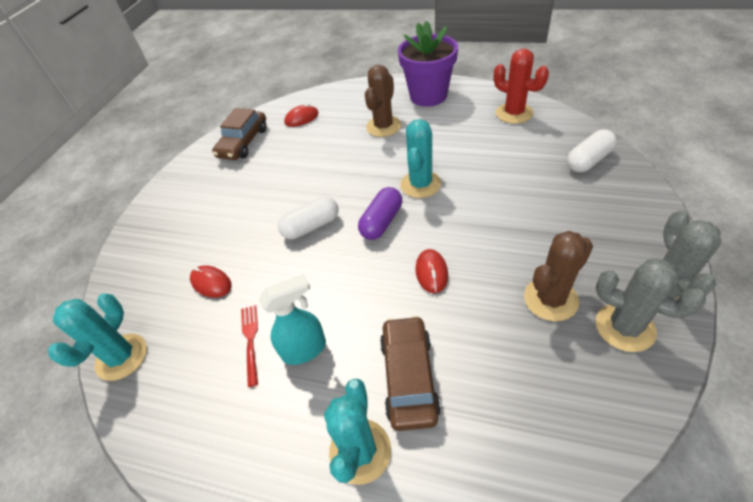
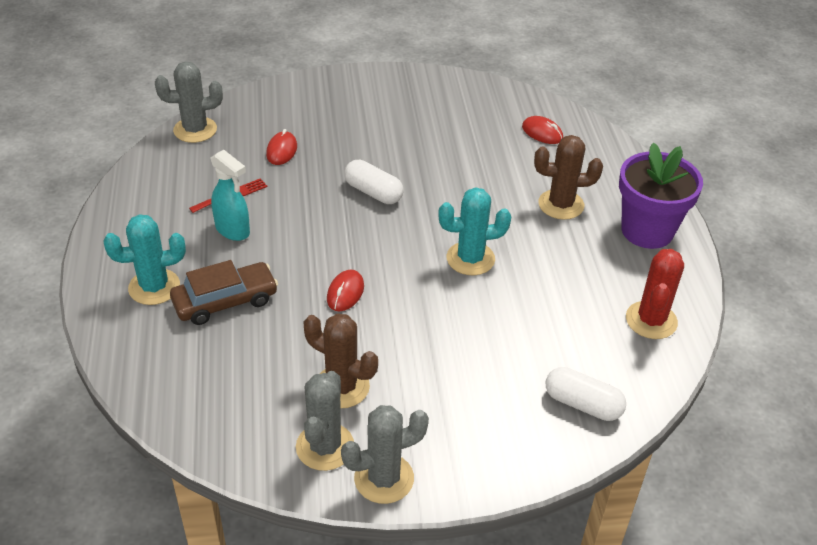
camera: 60 degrees right, 5 degrees down
(121, 357) = (195, 130): turquoise cactus -> grey cactus
(243, 143) = (477, 103): brown car -> none
(382, 222) = (399, 241): purple capsule -> none
(431, 272) = (345, 293): red mouse -> red mouse turned 45 degrees counterclockwise

